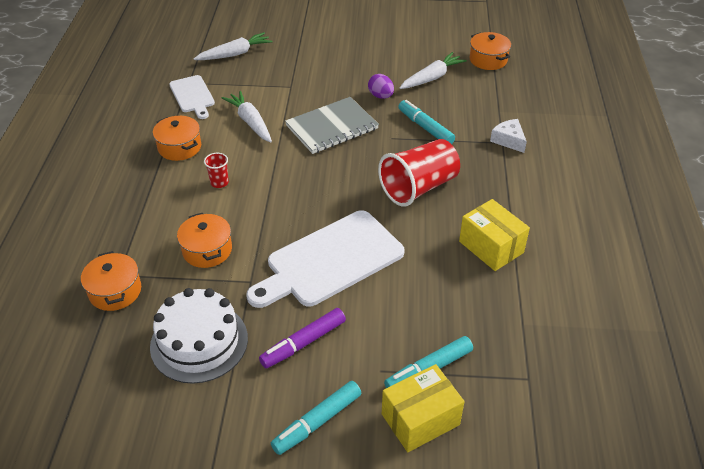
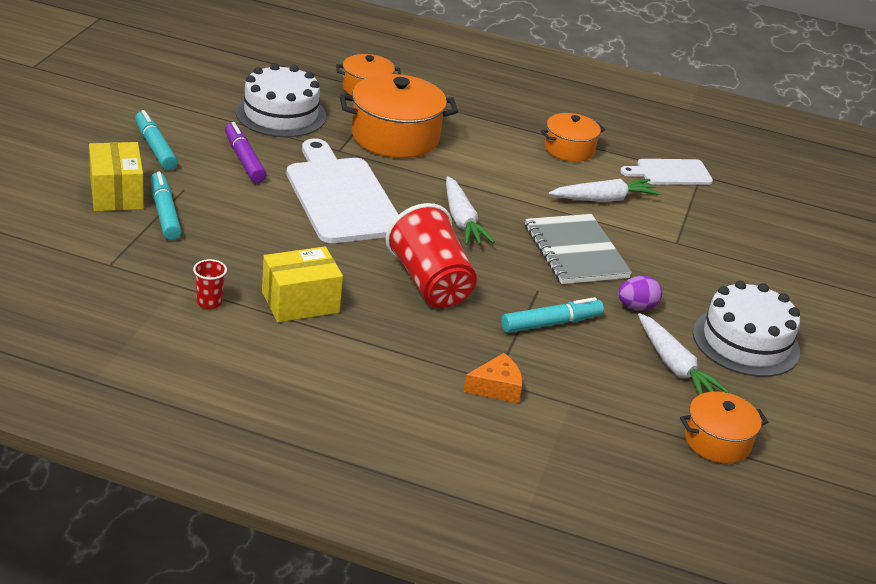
camera: 100 degrees right, 10 degrees down
(207, 250) = (395, 137): orange pot -> orange pot, size x1.70
(219, 182) = (497, 161): red cup -> red cup (209, 302)
(235, 54) = (764, 217): white carrot -> white carrot (462, 220)
(387, 55) = (746, 342): none -> white cake
(508, 140) = (496, 387): white cheese -> orange cheese

